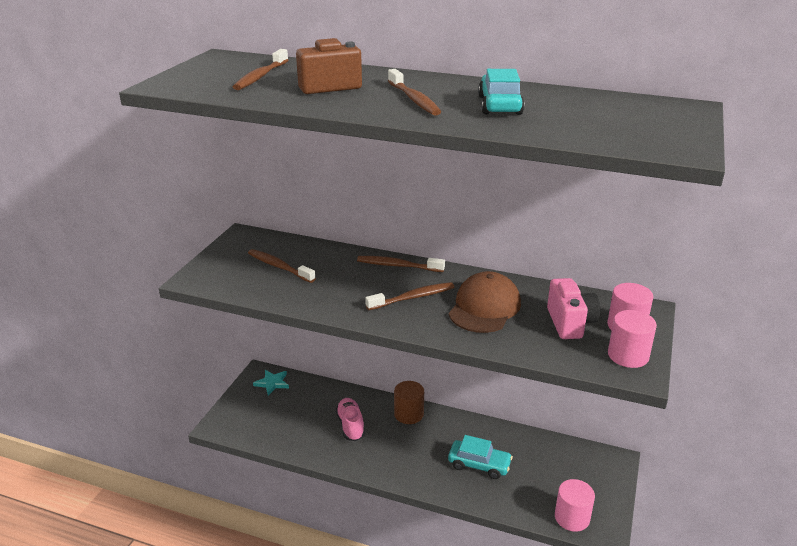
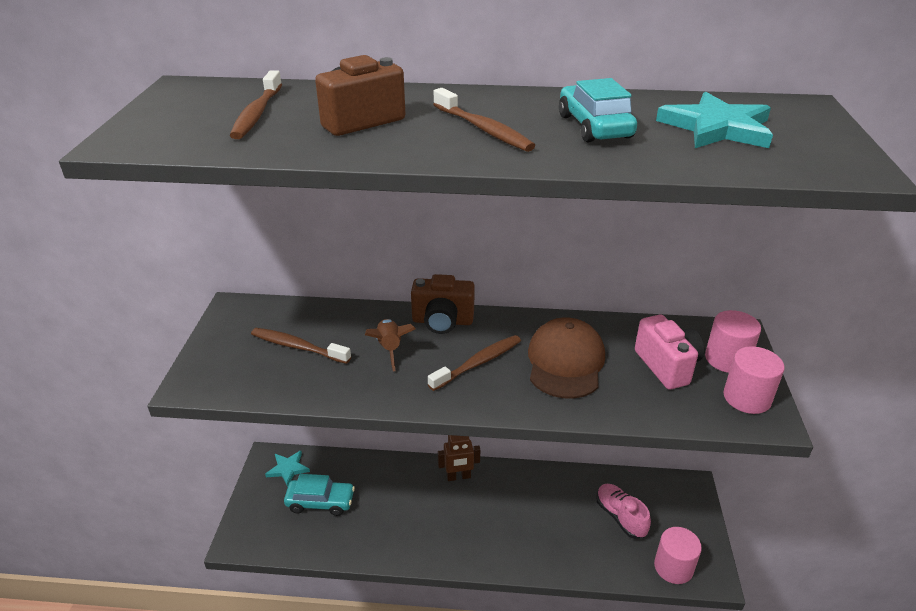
camera: 15 degrees left, 5 degrees up
(348, 278) = (390, 349): none -> brown rocket
(350, 425) = (398, 506): pink shoe -> pink shoe (620, 517)
(398, 266) = (442, 321): brown toothbrush -> brown camera
(408, 414) = (458, 477): brown cylinder -> brown robot
(479, 464) = (556, 524): turquoise car -> turquoise car (320, 502)
(597, 114) = (716, 128): none -> turquoise star

